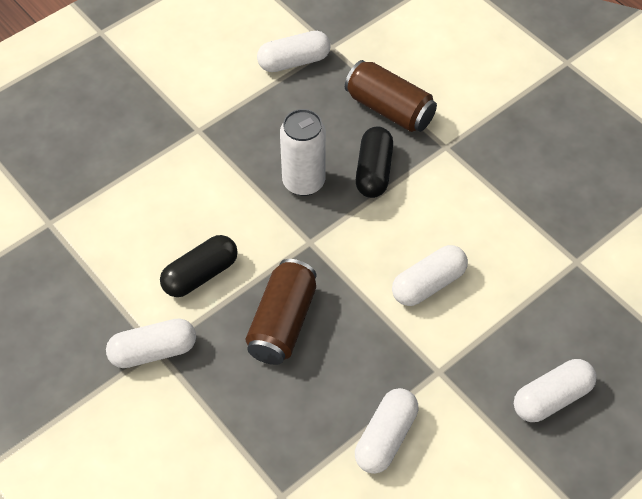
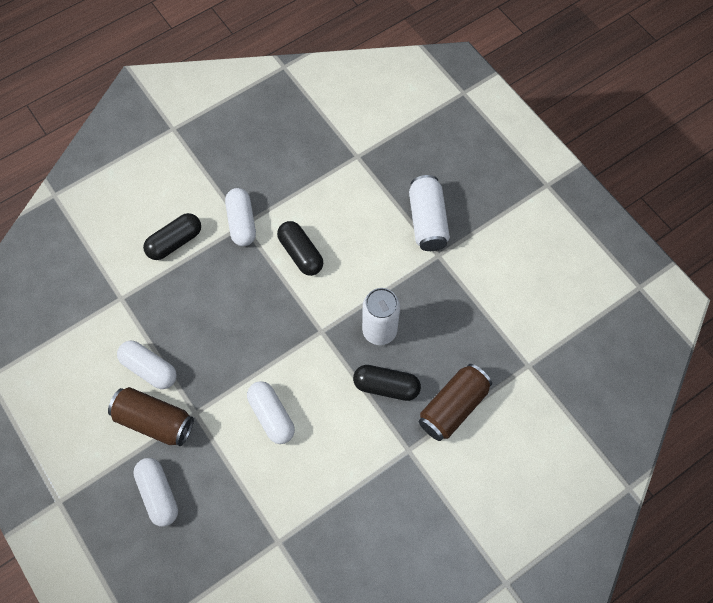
camera: 95 degrees right, 10 degrees up
(150, 142) = (427, 221): none -> white can
(186, 436) = (175, 242): none -> black capsule
(282, 323) = (252, 307): brown can -> brown can (154, 421)
(294, 61) = (511, 332): white capsule -> none

